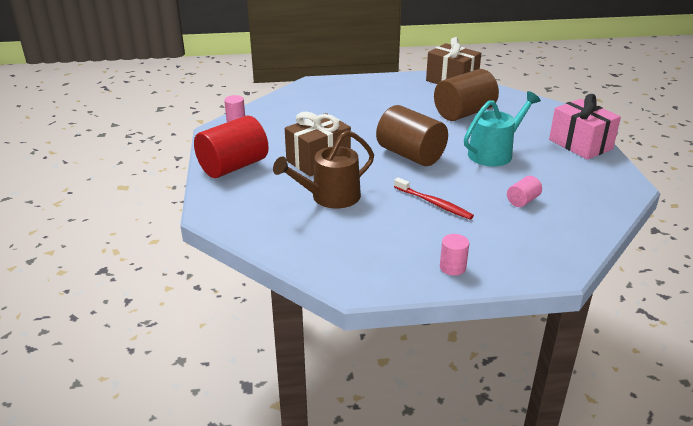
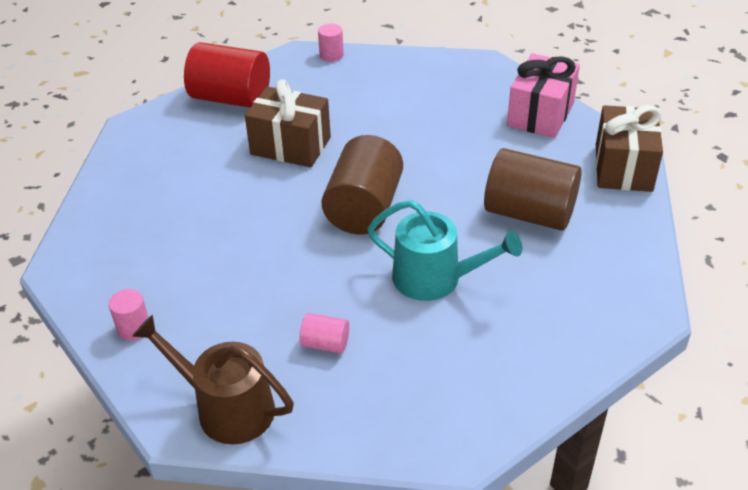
camera: 60 degrees right, 10 degrees up
(330, 197) = (218, 186): brown watering can -> brown watering can (227, 408)
(434, 203) = (261, 268): red toothbrush -> none
(580, 144) = (546, 360): pink gift -> pink gift (540, 114)

